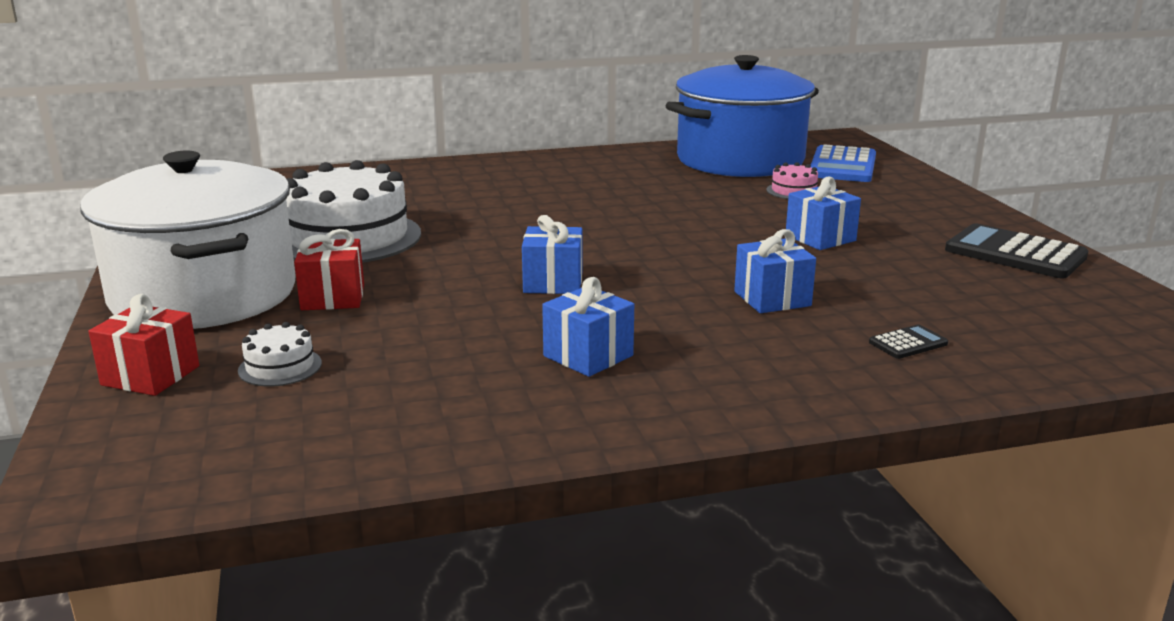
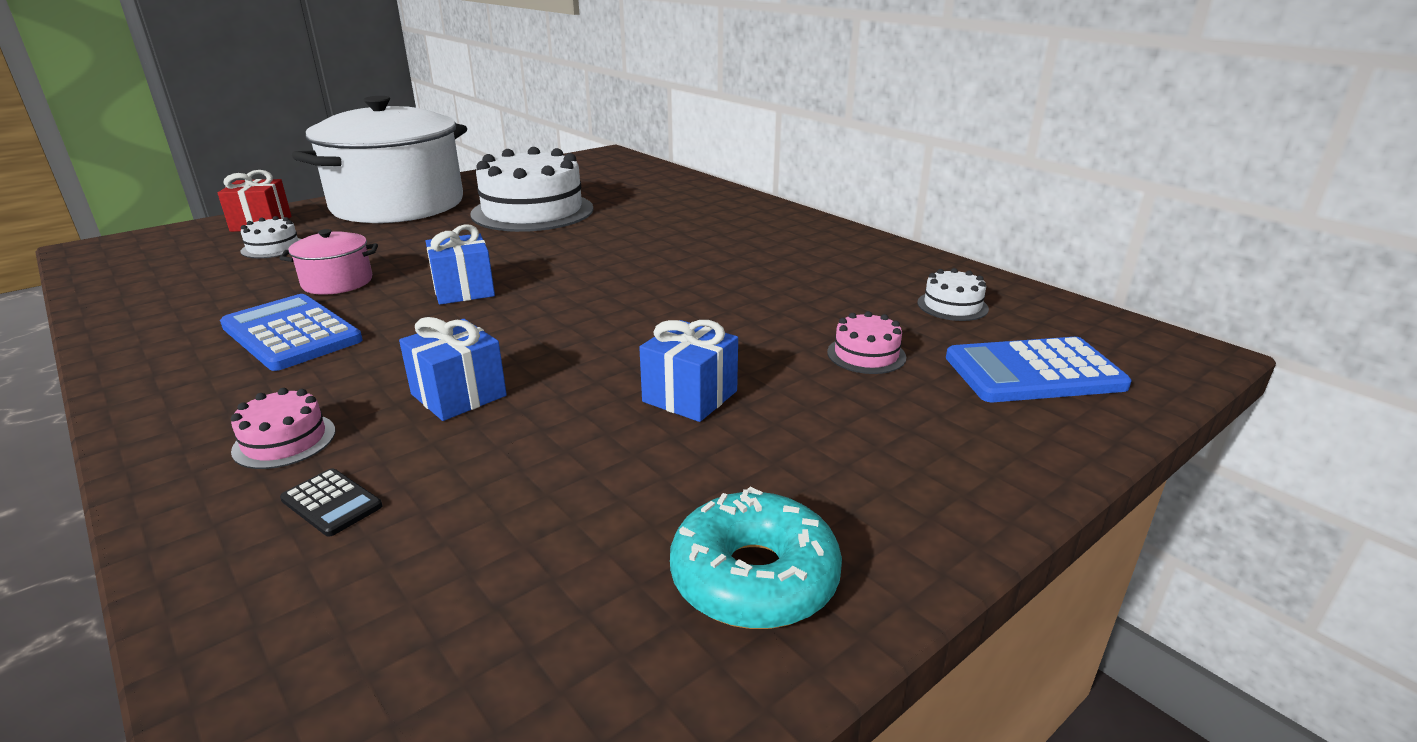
camera: 65 degrees right, 5 degrees up
(333, 297) = (403, 233): red gift -> none
(461, 334) = (337, 282): none -> pink pot
(588, 356) = (291, 333): blue gift -> blue calculator
(740, 160) = (952, 306): blue pot -> white cake
(810, 358) = (284, 441): none -> pink cake
(1015, 253) = (754, 577): black calculator -> turquoise donut

